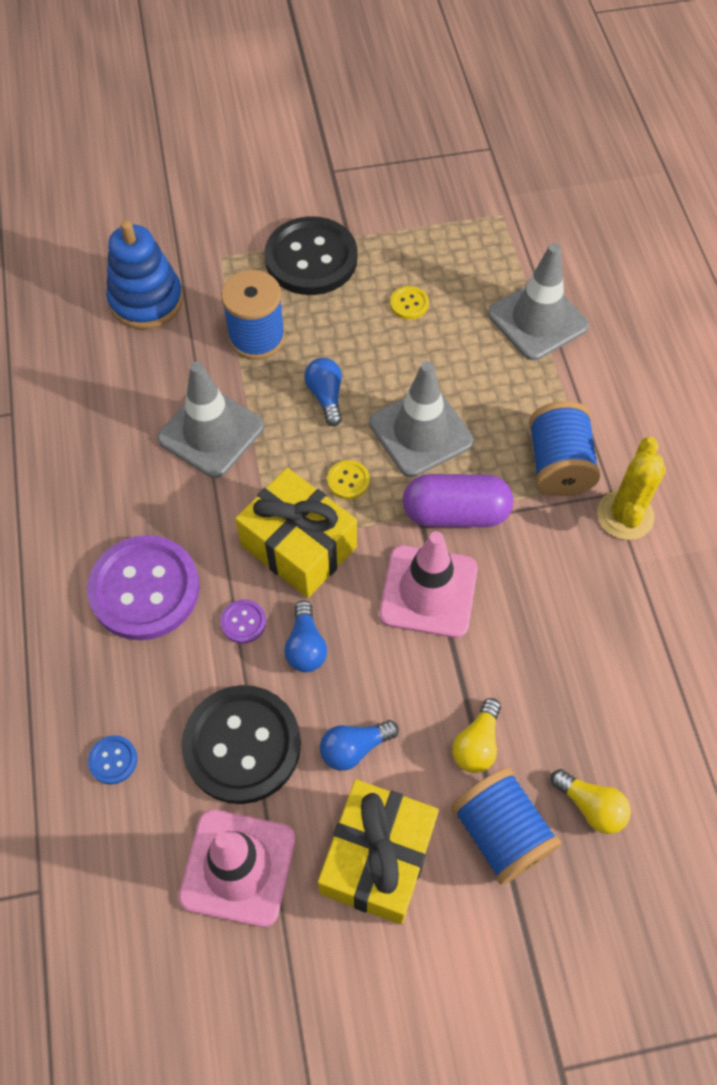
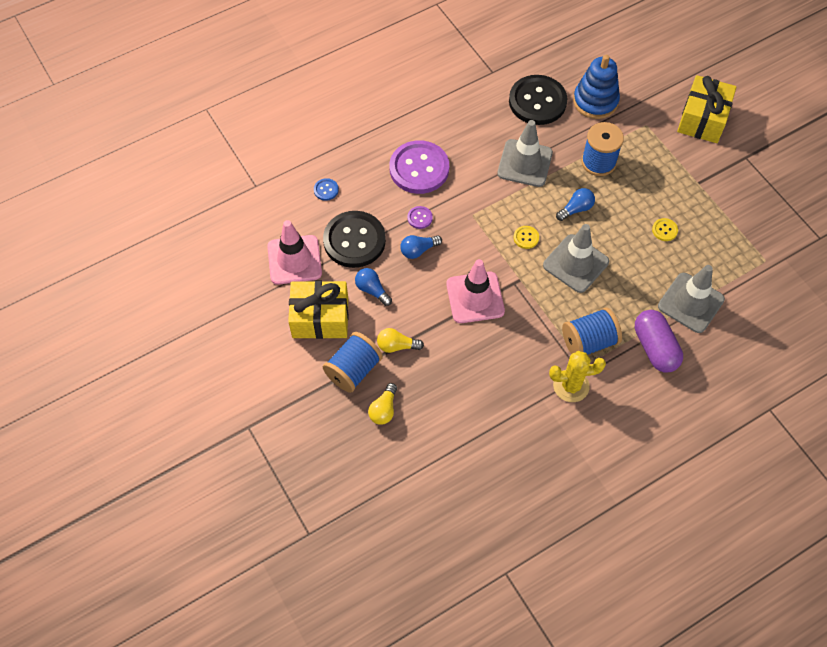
camera: 70 degrees right, 0 degrees up
(299, 546) = (474, 228): yellow gift -> yellow gift (702, 119)
(311, 259) = (670, 169): black button -> black button (537, 101)
(455, 513) = (530, 297): purple capsule -> purple capsule (655, 348)

